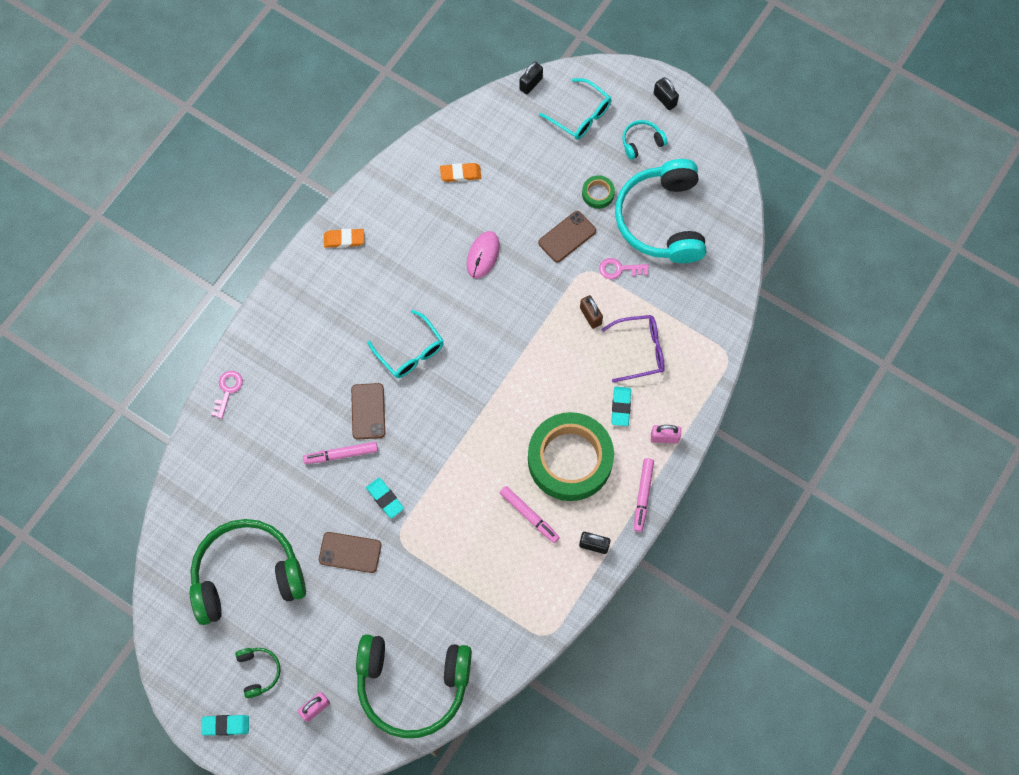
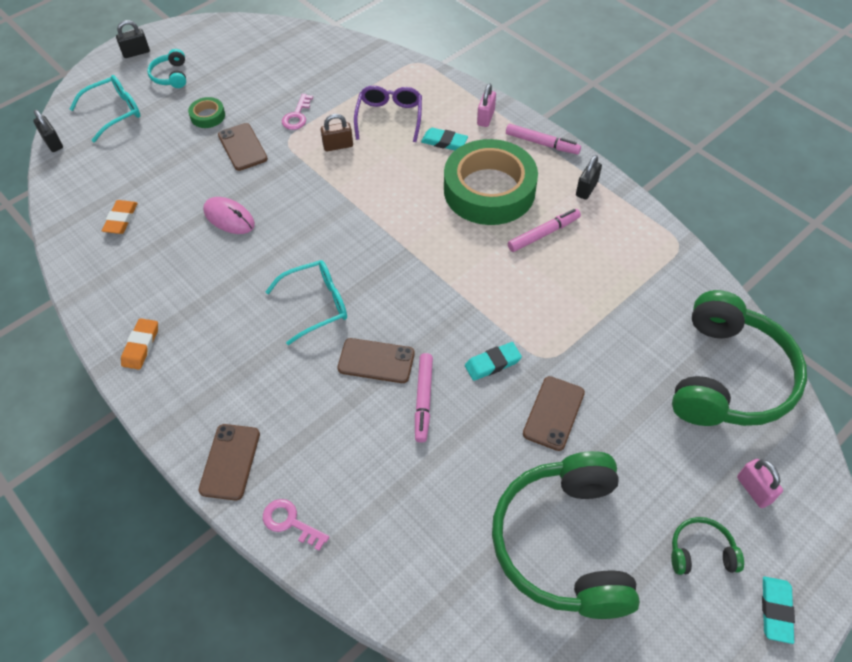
camera: 75 degrees left, 15 degrees down
(264, 336) = (230, 462): none -> brown phone
(662, 220) = (260, 78): turquoise headphones -> none

